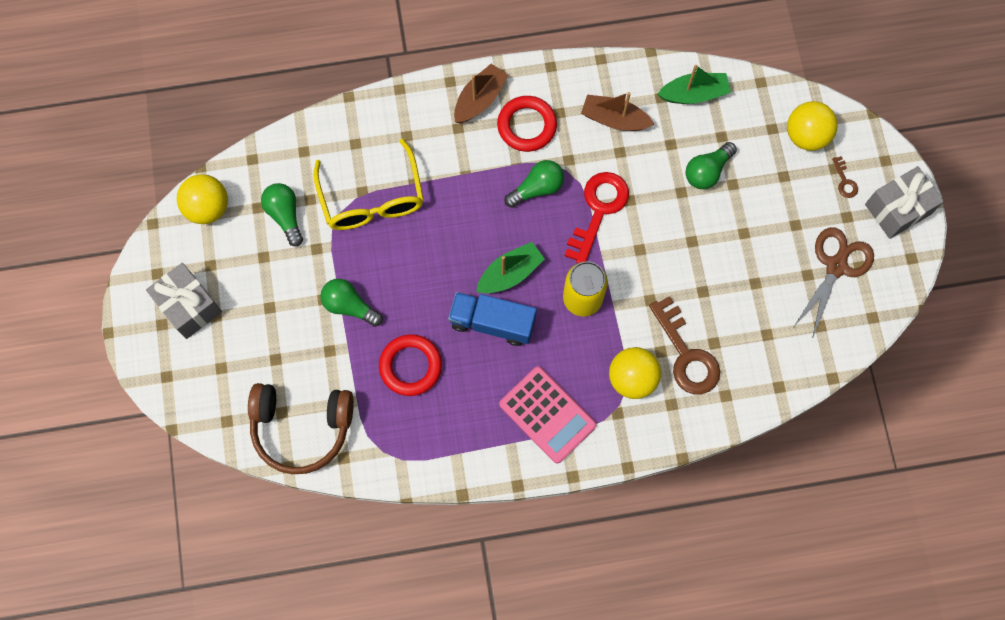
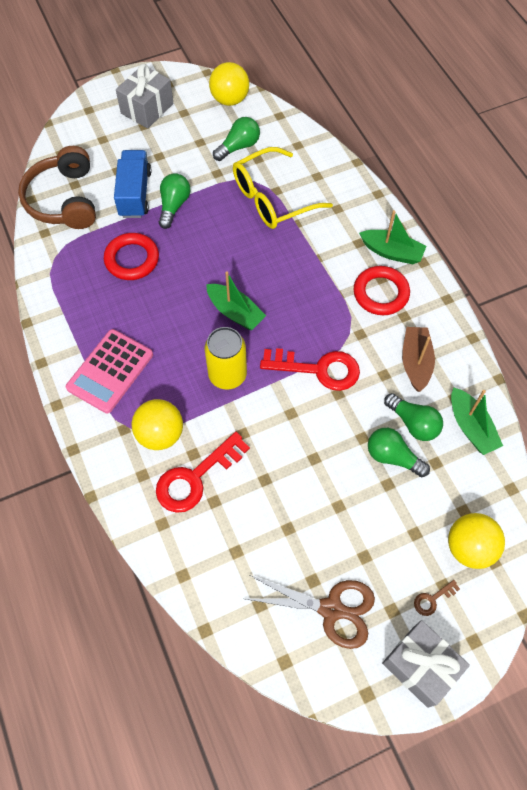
camera: 75 degrees right, 10 degrees down
(479, 99) = (392, 252): brown boat -> green boat
(492, 323) = (185, 309): blue truck -> blue truck (135, 194)
(537, 188) = (323, 315): green light bulb -> green light bulb (413, 423)
(686, 354) = (195, 478): brown key -> red key

